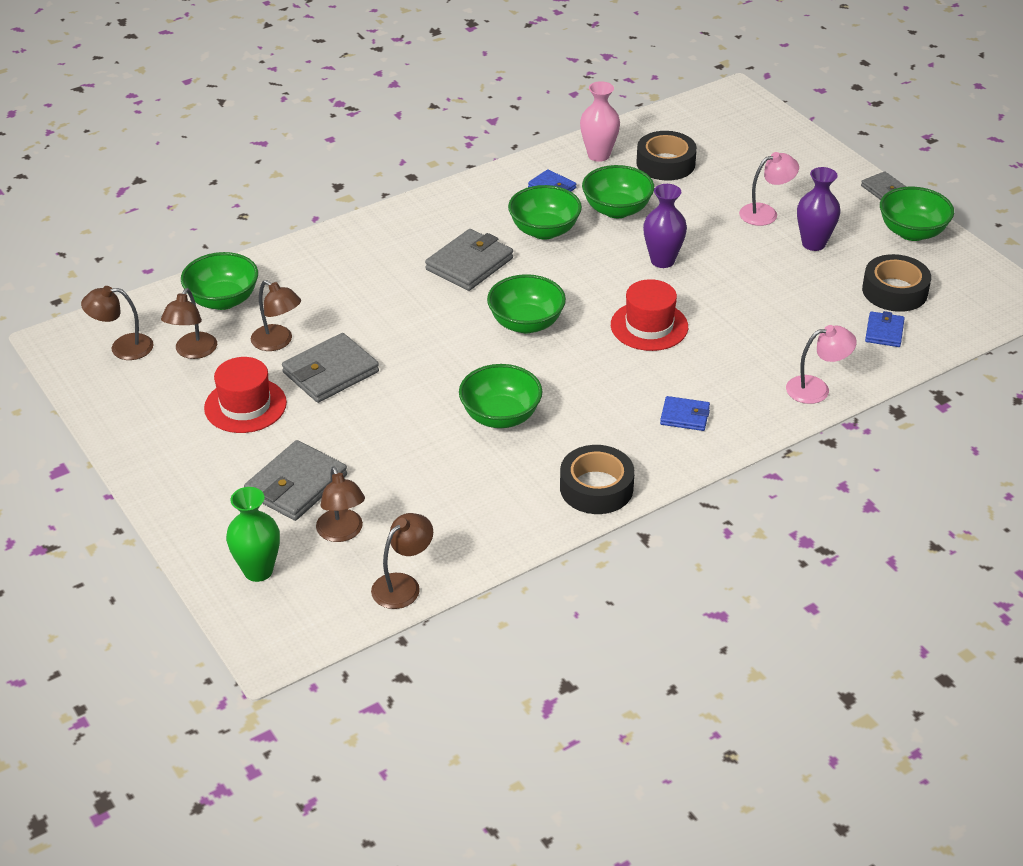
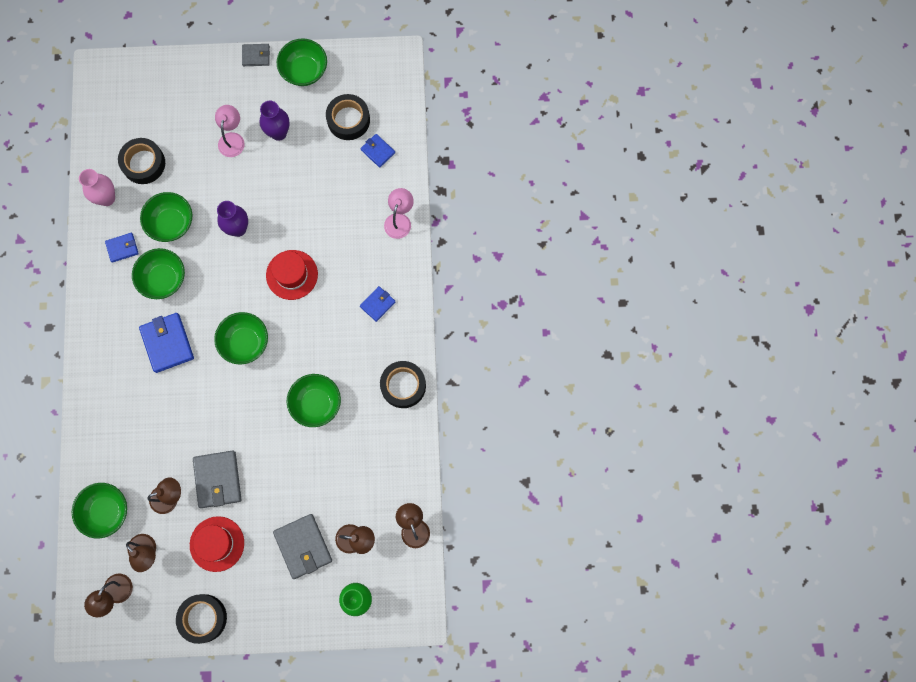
camera: 60 degrees left, 35 degrees up
(137, 433) = (203, 618): none -> black tape
(469, 264) = (167, 343): grey wallet -> blue wallet

